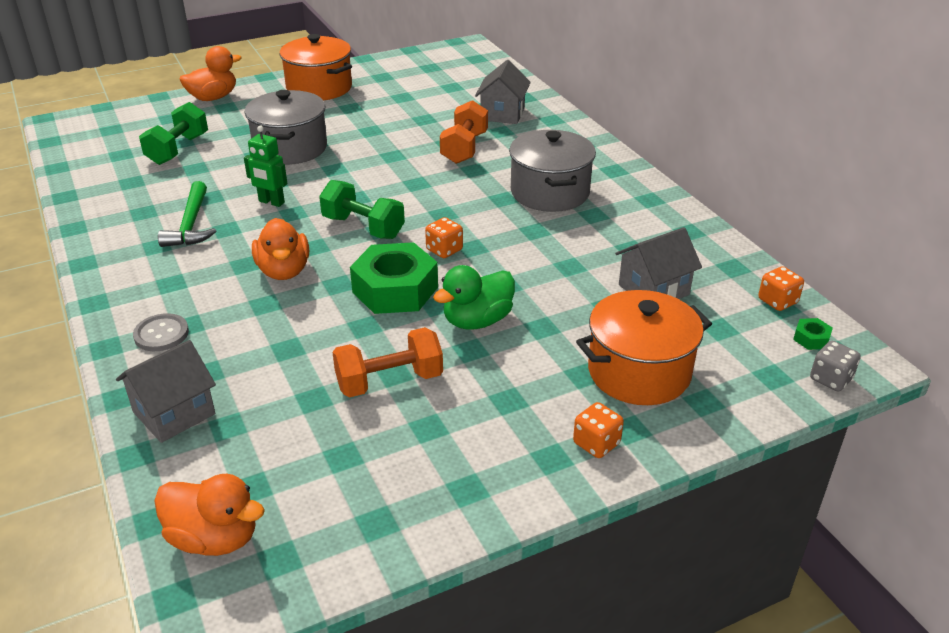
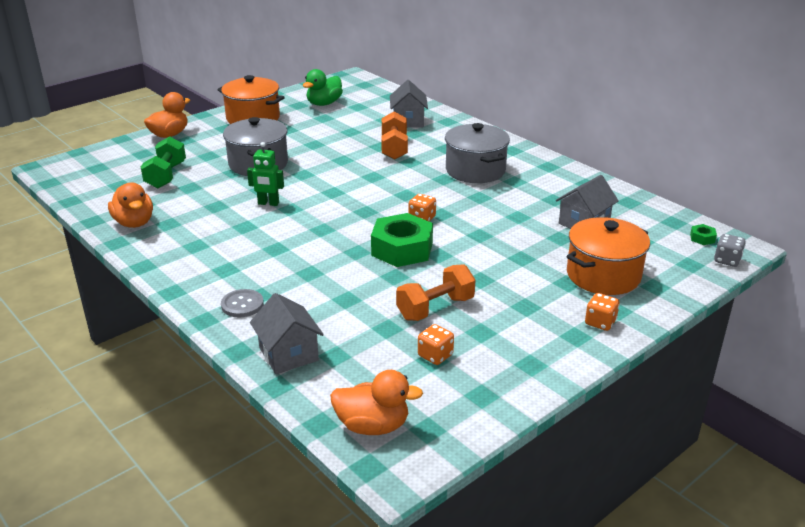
camera: 15 degrees left, 5 degrees down
(174, 413) = (288, 354): grey house -> grey house turned 60 degrees counterclockwise
(191, 225) = (214, 227): green hammer -> none
(284, 271) = (309, 249): orange duck -> orange duck (134, 223)
(363, 227) = (351, 211): green dumbbell -> none
(477, 321) = (474, 260): green duck -> green duck (324, 103)
(777, 301) = (669, 219): orange dice -> orange dice (435, 355)

